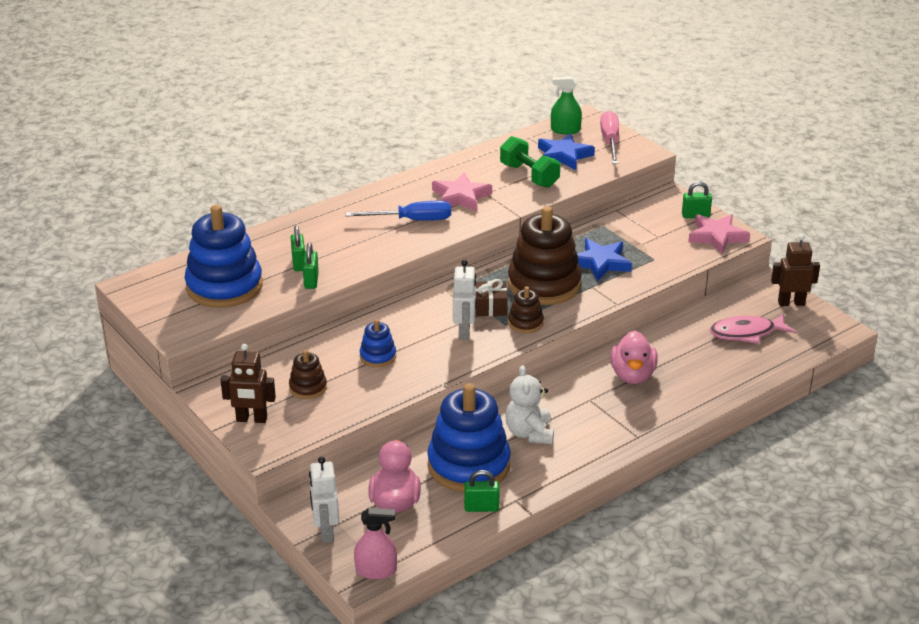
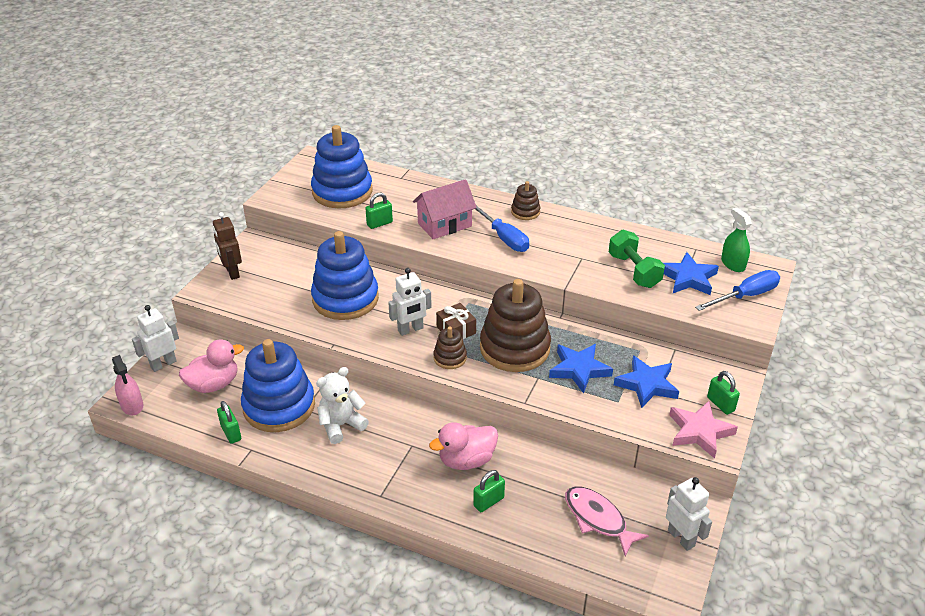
camera: 60 degrees right, 5 degrees up
(299, 263) = (397, 210): green padlock -> green padlock (488, 502)
(308, 387) = (284, 282): brown stacking toy -> brown stacking toy (525, 212)
(356, 244) = (444, 225): none -> pink house
(378, 356) = (345, 299): blue stacking toy -> blue stacking toy, size x2.14
(460, 197) = (562, 248): pink star -> none
(529, 175) = (634, 271): green dumbbell -> green dumbbell turned 45 degrees counterclockwise
(610, 141) = (745, 296): pink screwdriver -> blue screwdriver
(646, 238) = (647, 384): none -> blue star
(791, 303) = (681, 538): brown robot -> white robot

